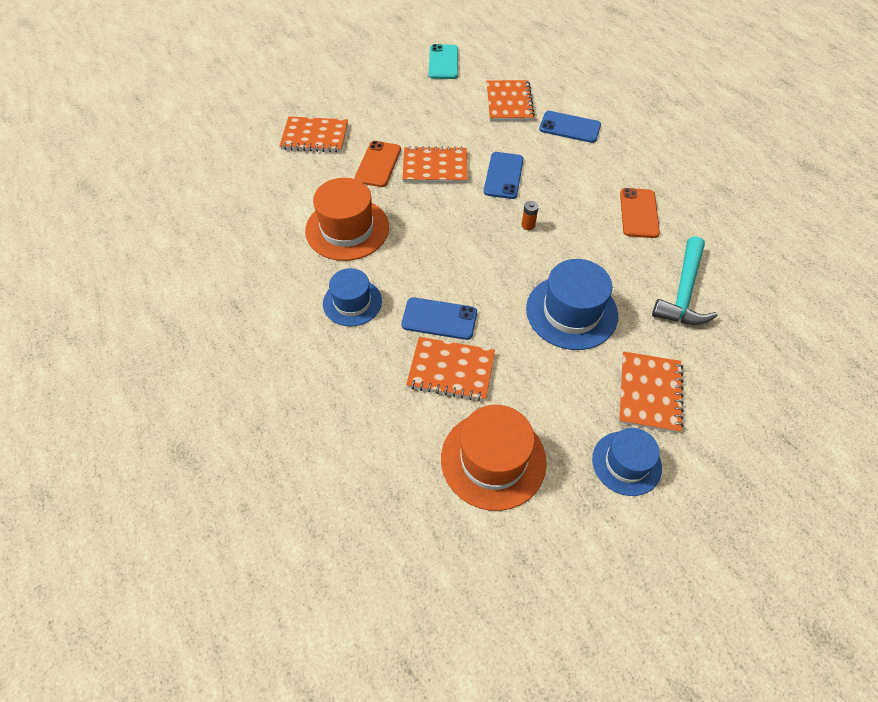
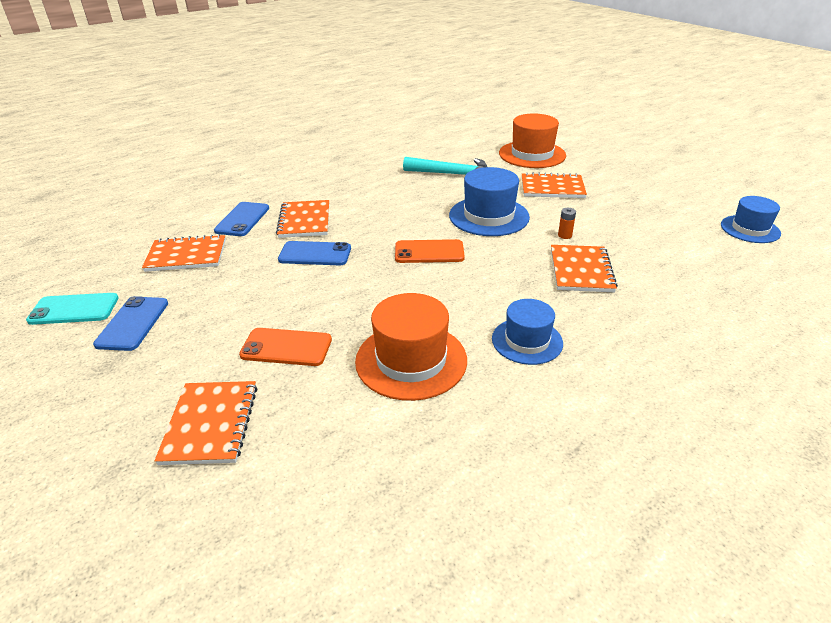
camera: 95 degrees left, 20 degrees down
(435, 167) = (296, 300): orange notebook -> orange notebook (304, 221)
(439, 319) = (524, 281): blue phone -> blue phone (132, 323)
(493, 459) = (654, 246): orange hat -> orange hat (532, 154)
(528, 225) = (388, 238): orange battery -> orange battery (564, 235)
(626, 463) = (616, 196): blue hat -> blue hat (750, 229)
(638, 213) = (367, 189): orange phone -> orange phone (429, 252)

